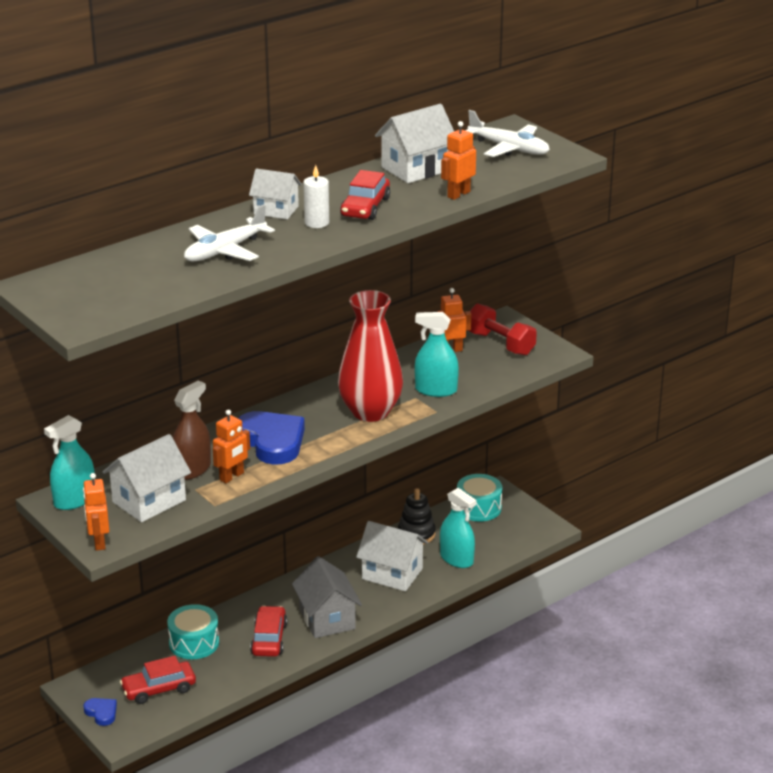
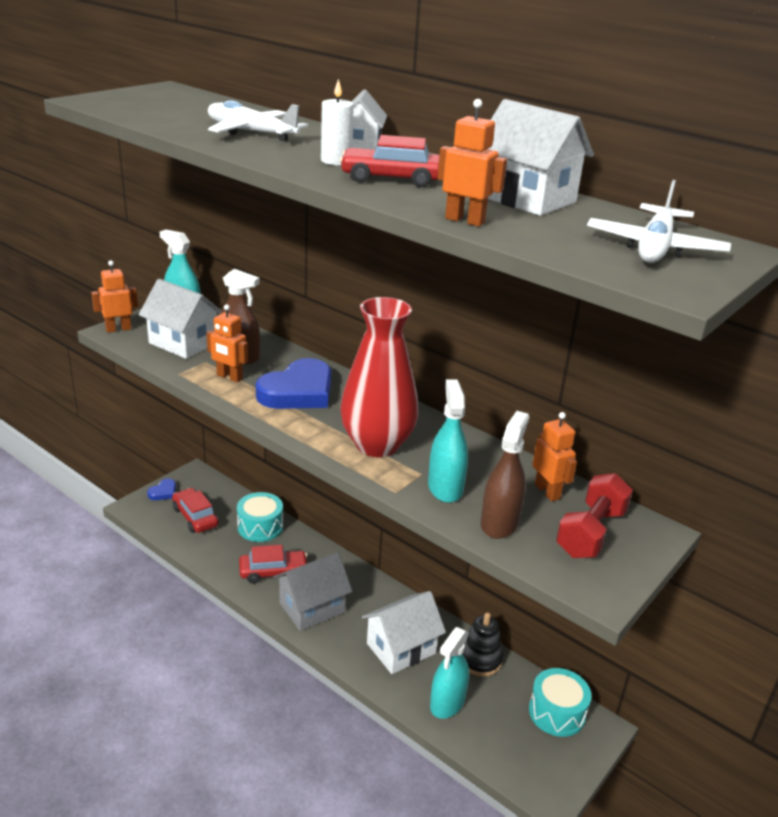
camera: 75 degrees right, 0 degrees up
(392, 574) = (401, 648): white house -> white house turned 45 degrees clockwise
(482, 375) = (499, 523): none -> brown spray bottle

